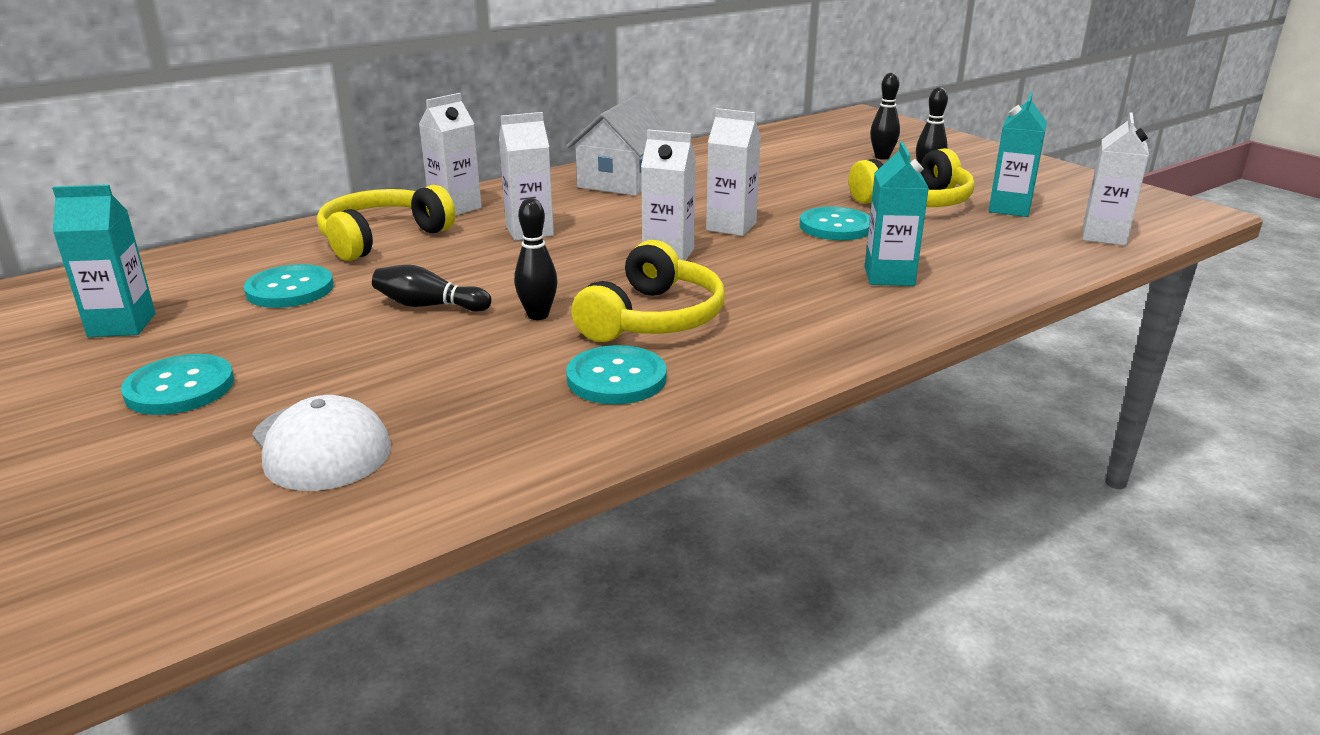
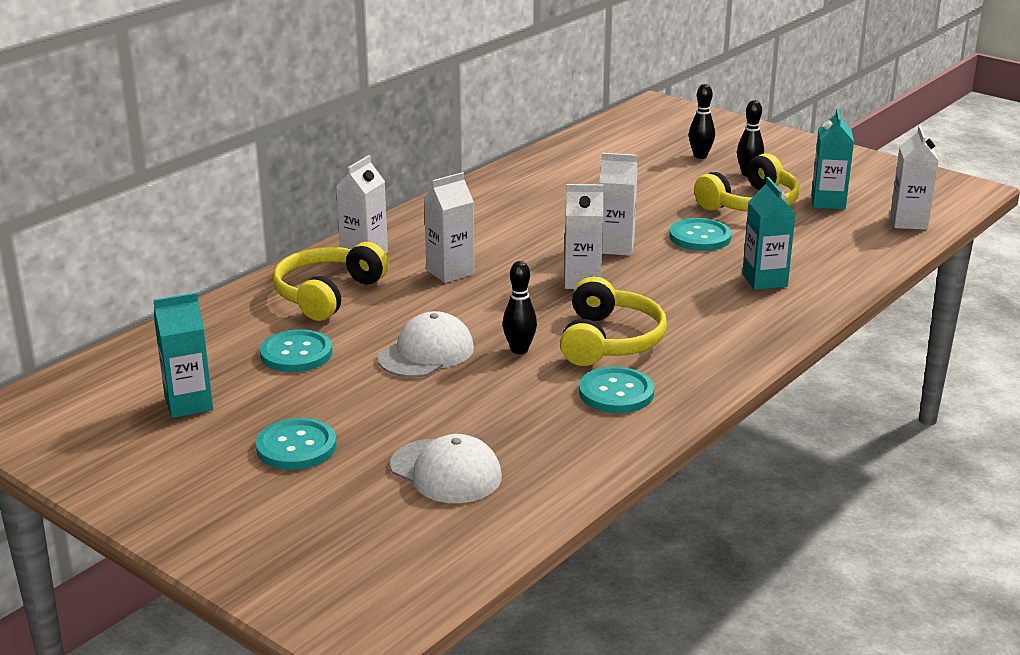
camera: 15 degrees left, 0 degrees up
(429, 306) = (426, 353): black bowling pin -> white cap
(621, 181) = (489, 208): white house -> none

